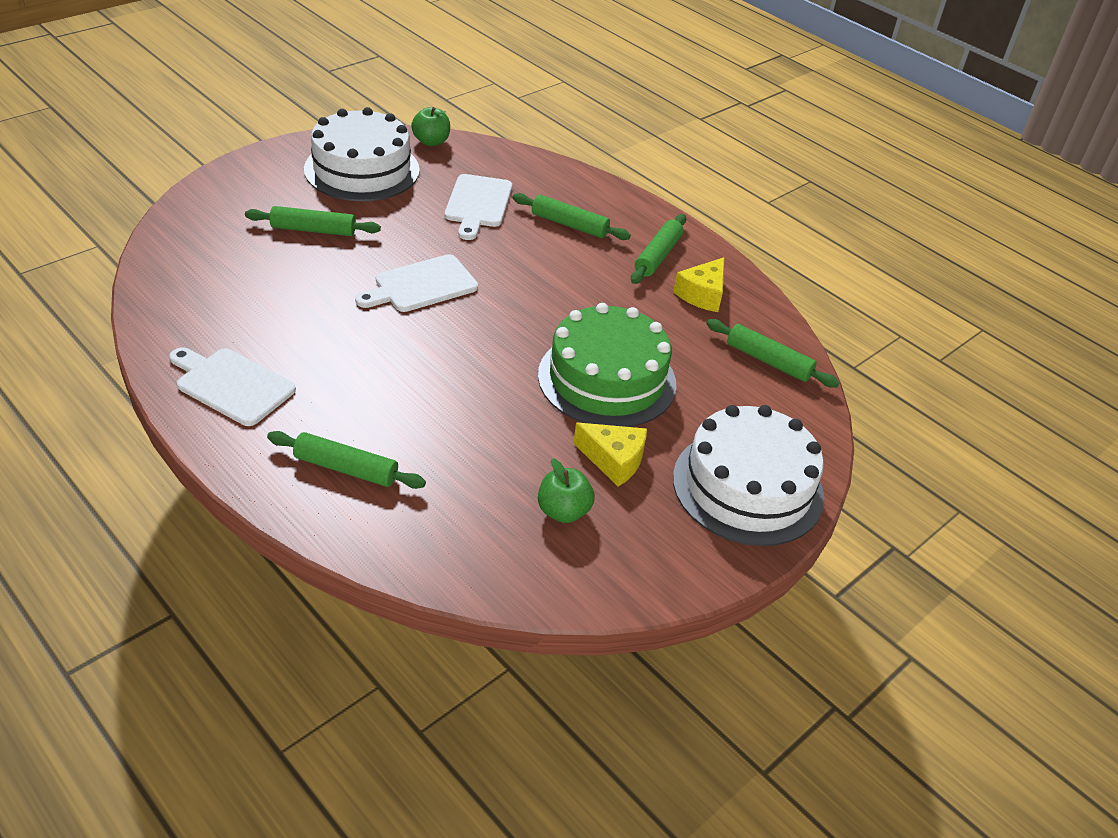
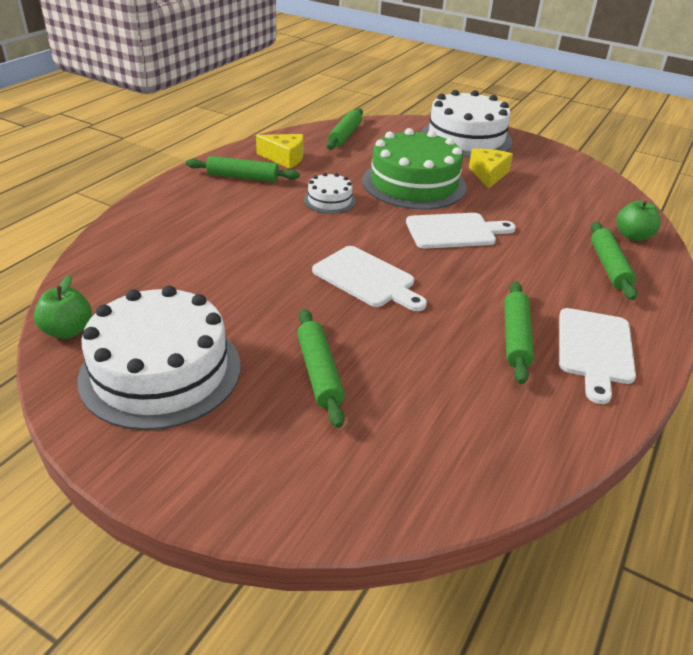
camera: 105 degrees left, 5 degrees down
(477, 204) = (204, 273): white cutting board -> white cutting board (454, 231)
(563, 511) = (548, 185): green apple -> green apple (633, 236)
(569, 225) = (216, 219): green rolling pin -> green rolling pin (515, 338)
(584, 302) = (329, 200): none -> white cake

